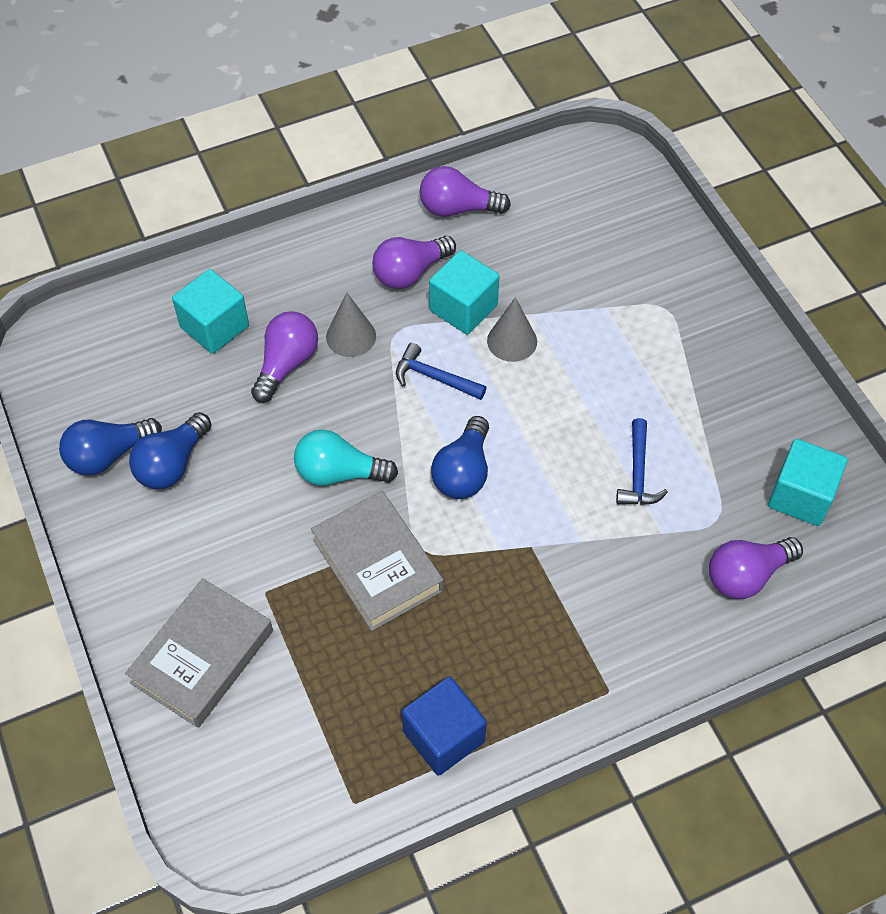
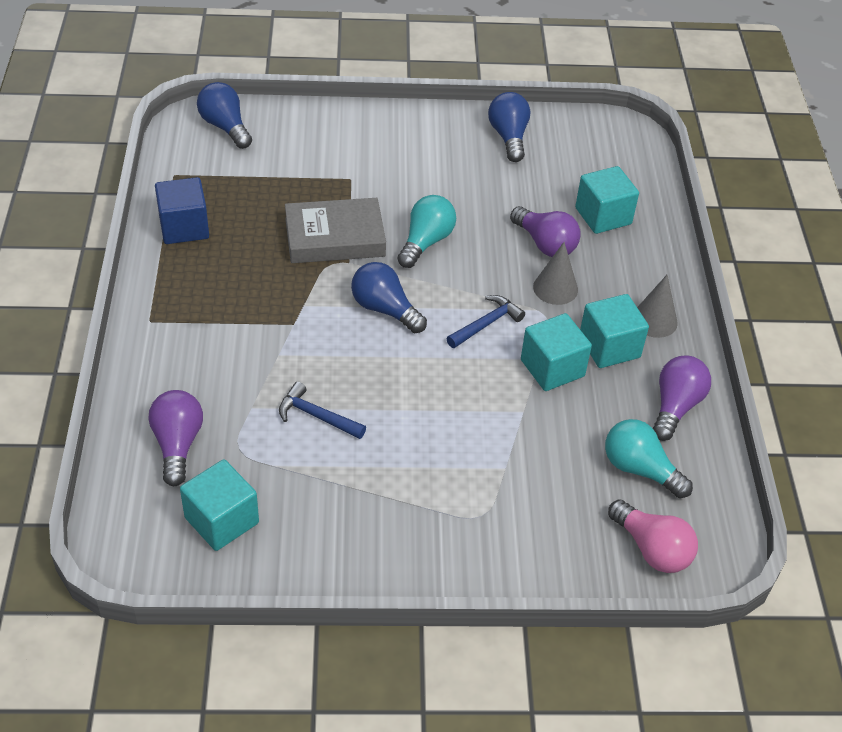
camera: 110 degrees right, 10 degrees down
(172, 464) = (484, 164): blue light bulb -> blue light bulb (225, 127)
(202, 657) = (322, 140): grey book -> none
(410, 272) = (609, 347): purple light bulb -> turquoise cube
(512, 341) = (499, 387): grey cone -> grey cone (654, 320)
(545, 216) = (639, 469): none -> turquoise light bulb
(622, 190) = (652, 549): none -> pink light bulb

